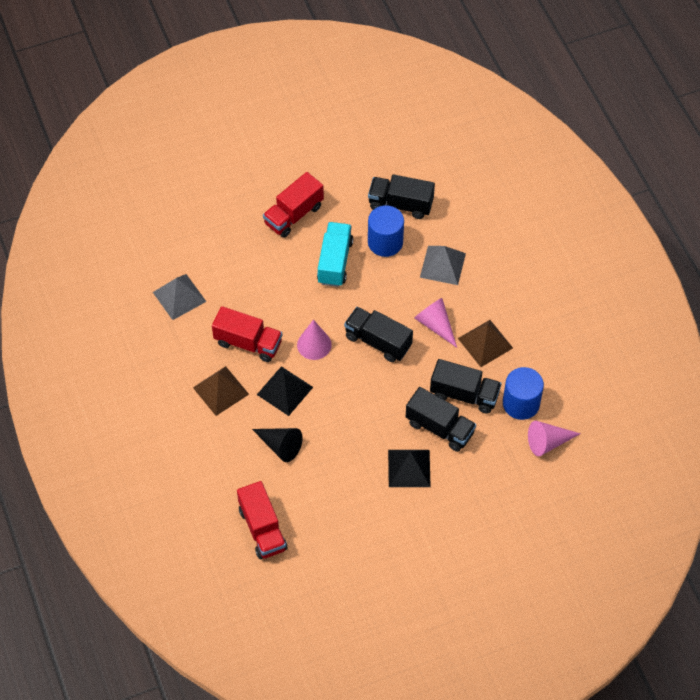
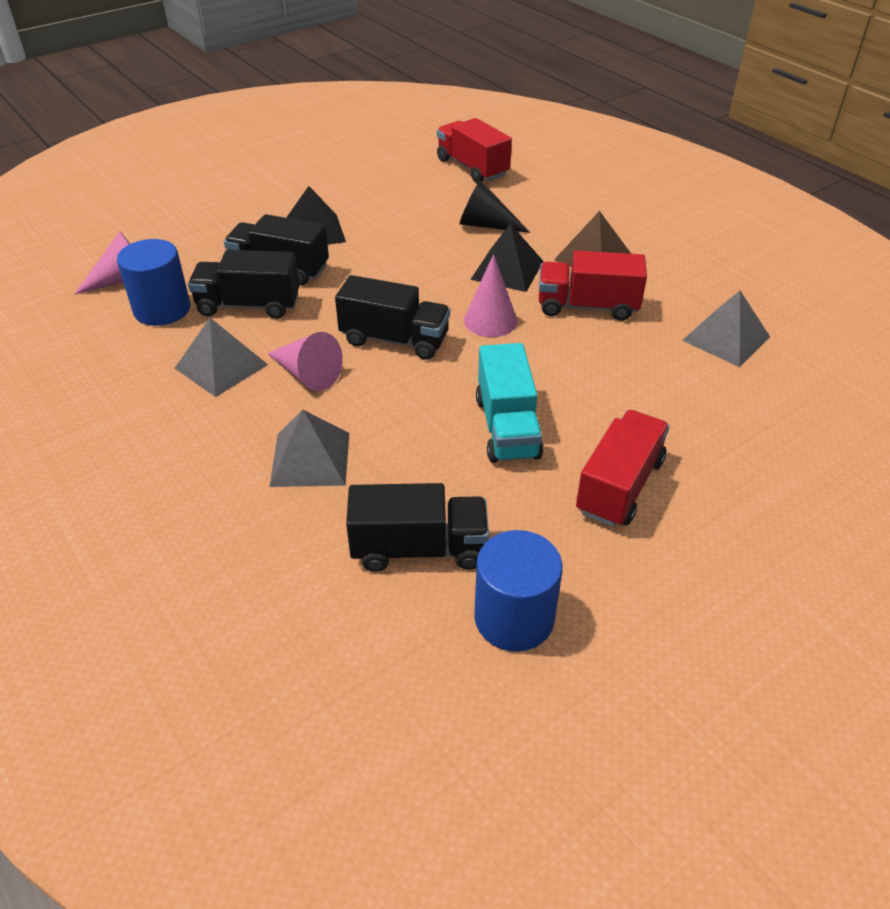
camera: 165 degrees right, 15 degrees down
(385, 242) = (428, 474): blue cylinder -> blue cylinder (514, 618)
(485, 343) = (221, 366): brown pyramid -> grey pyramid

